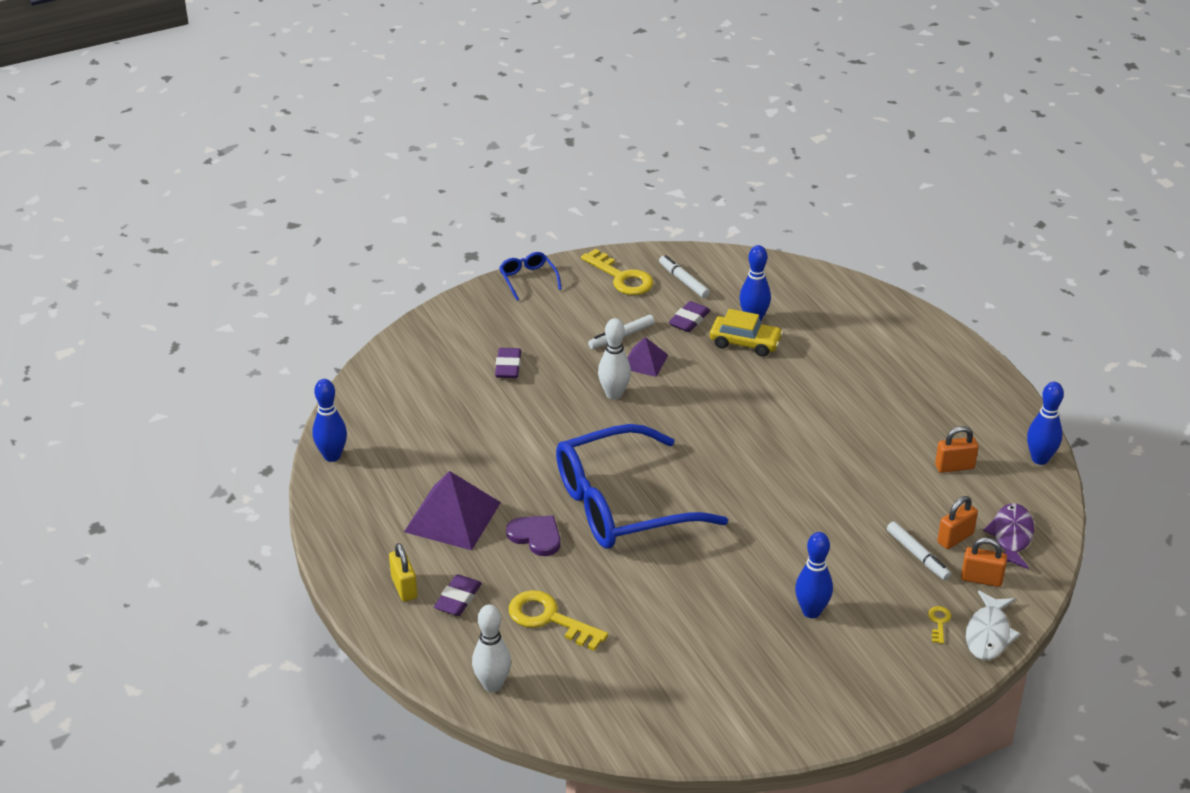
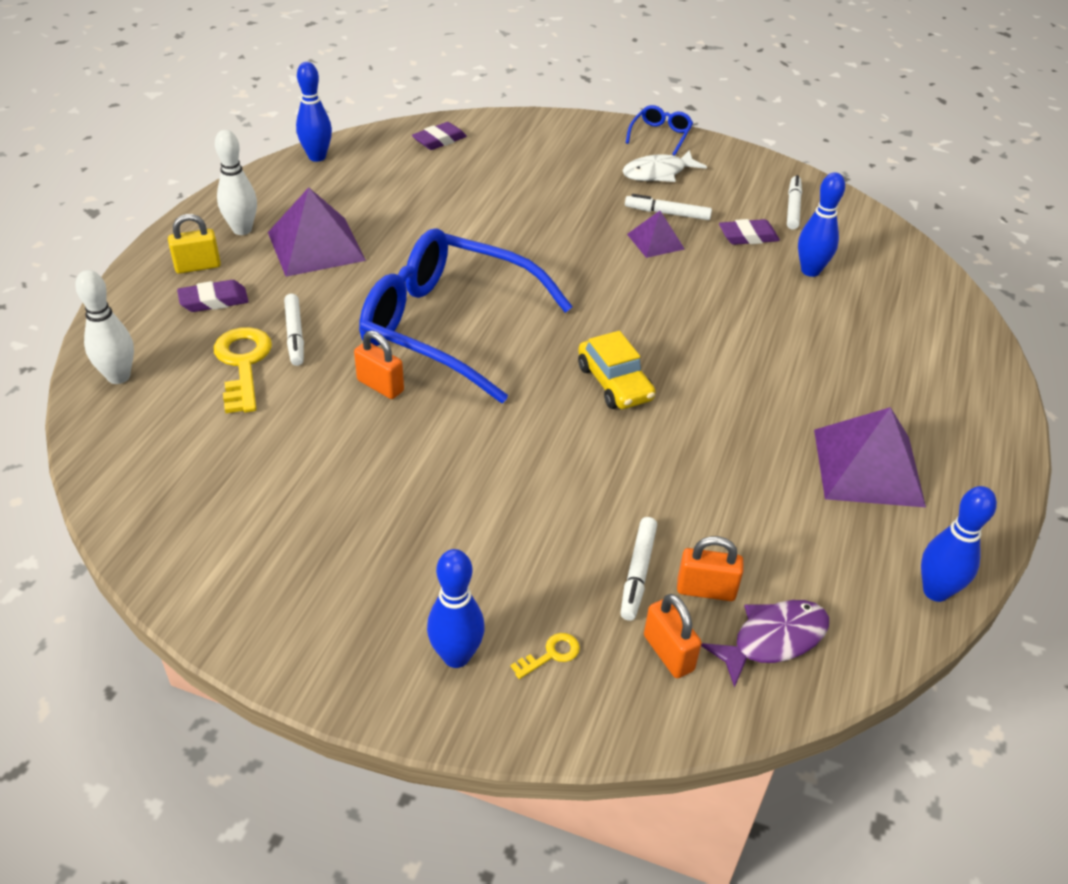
camera: 45 degrees right, 5 degrees up
(404, 587) = (198, 266): yellow padlock -> yellow padlock turned 45 degrees clockwise
(508, 366) = (540, 179): purple eraser -> purple eraser (439, 140)
(536, 536) = (345, 301): purple heart -> none
(546, 579) = (295, 335): none -> white marker
(614, 394) = (587, 247): white bowling pin -> white bowling pin (242, 230)
(622, 277) = (741, 176): yellow key -> none
(745, 343) = (771, 283): yellow car -> yellow car (614, 383)
(811, 611) = (448, 535): blue bowling pin -> blue bowling pin (456, 656)
(935, 419) = (868, 467): none -> purple pyramid
(954, 467) = (817, 524): orange padlock -> orange padlock (380, 386)
(988, 634) = (583, 714): white fish -> white fish (658, 173)

